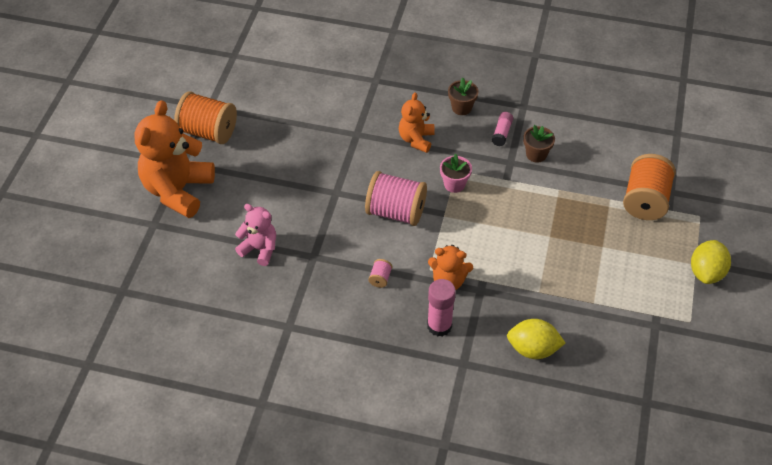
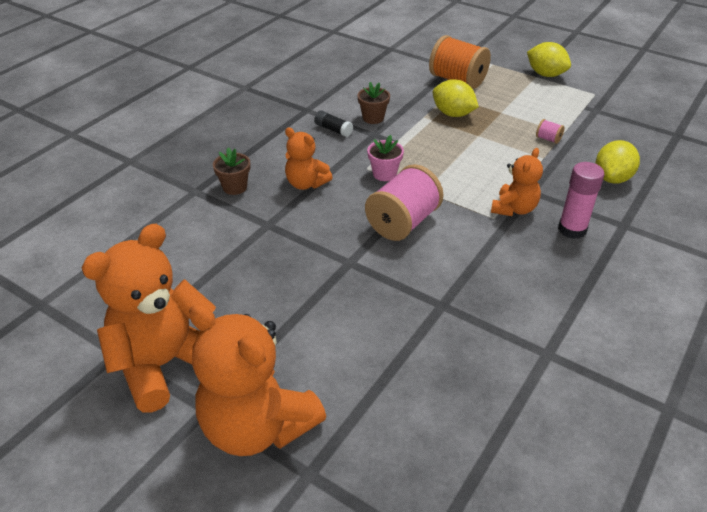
camera: 70 degrees left, 10 degrees down
(208, 132) = (165, 364): orange spool -> orange teddy bear
(260, 249) = (410, 354): pink teddy bear -> none
(380, 278) = (495, 256): pink spool -> pink spool (548, 139)
(461, 108) = (282, 144): brown flower pot -> brown flower pot (235, 187)
(502, 133) = (333, 129): pink glue stick -> black glue stick
(577, 210) = (453, 114): none -> yellow lemon

